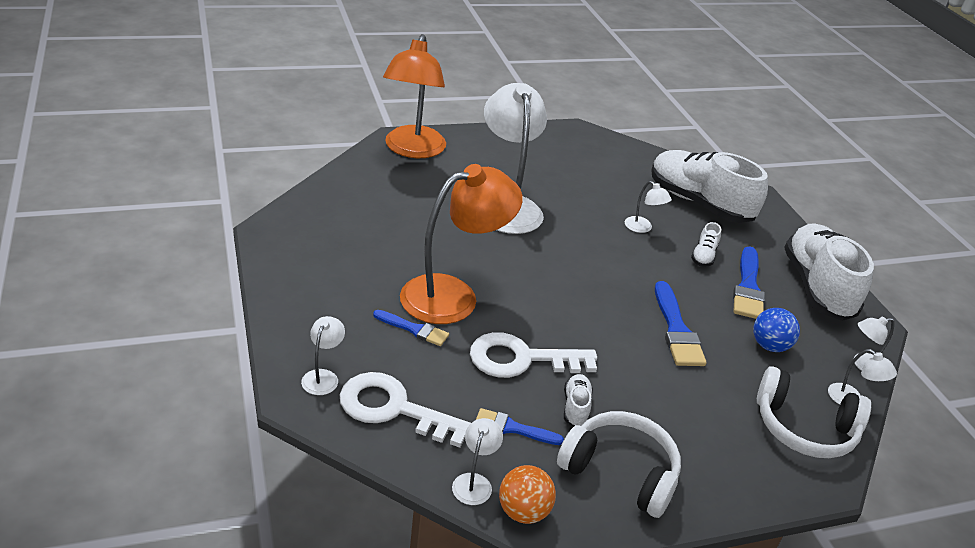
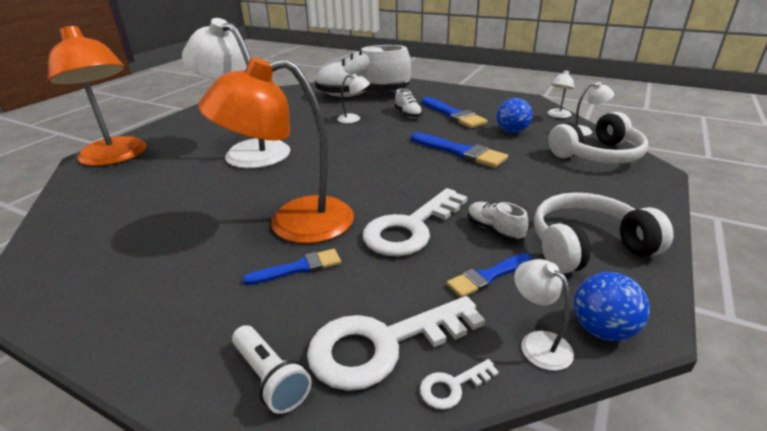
camera: 40 degrees left, 5 degrees down
(323, 376) = (270, 378): white lamp -> white flashlight
(395, 456) = (452, 386): none -> white key
(453, 295) = (294, 223): orange lamp -> orange lamp turned 120 degrees counterclockwise
(523, 511) = (602, 330): orange ball -> blue ball
(817, 287) = (479, 99): white shoe -> none

